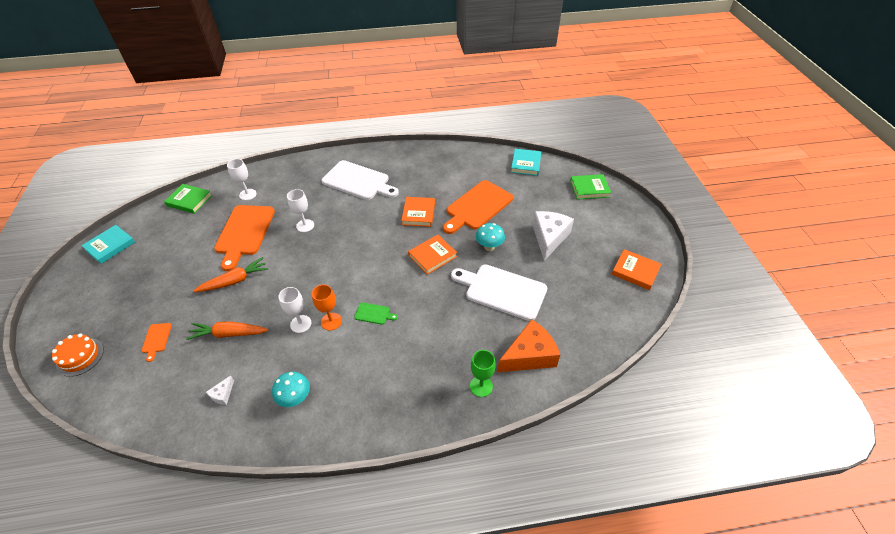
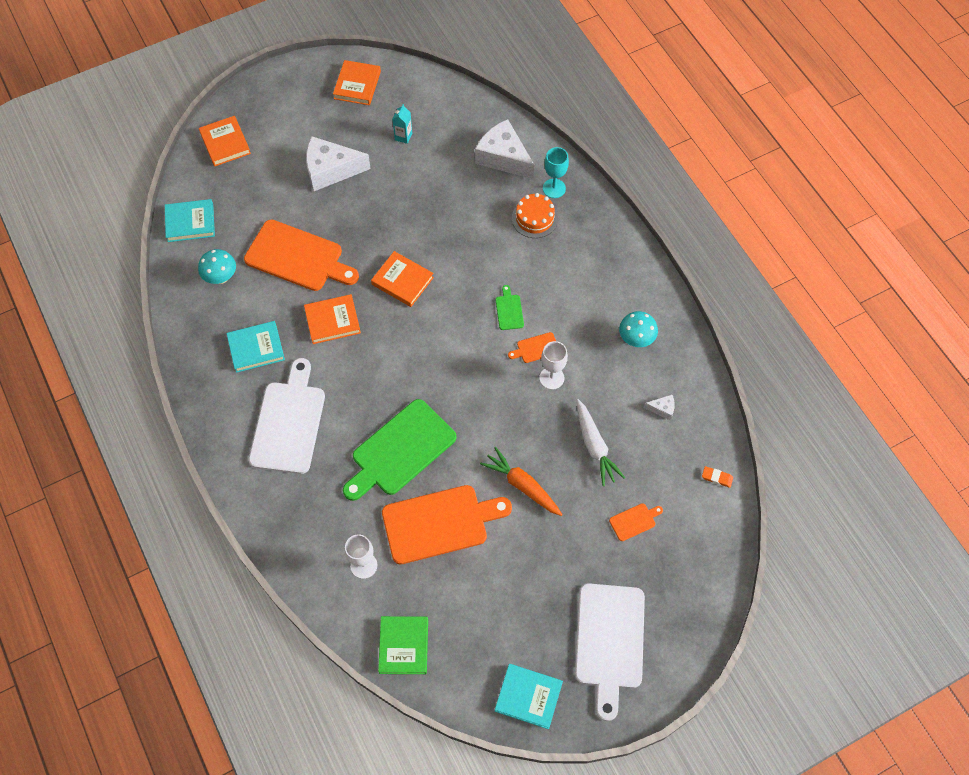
camera: 110 degrees left, 15 degrees up
(80, 357) = (690, 591): orange cake -> orange cake (534, 218)
(138, 413) = (717, 478): none -> orange eraser
(228, 334) = (595, 446): orange carrot -> white carrot
(305, 225) = (400, 450): white goblet -> green cutting board
(331, 321) = (536, 348): orange goblet -> orange cutting board
(417, 177) = (256, 348): none -> turquoise book
(481, 386) = (554, 188): green goblet -> turquoise goblet
(489, 247) = (367, 226): turquoise mushroom -> turquoise mushroom (221, 277)
(502, 291) = (430, 198): white cutting board -> white cutting board (609, 641)
(529, 355) = (503, 157): orange cheese -> white cheese
(572, 289) = (403, 136): none -> turquoise carton
(589, 189) = (225, 143): green book -> orange book

